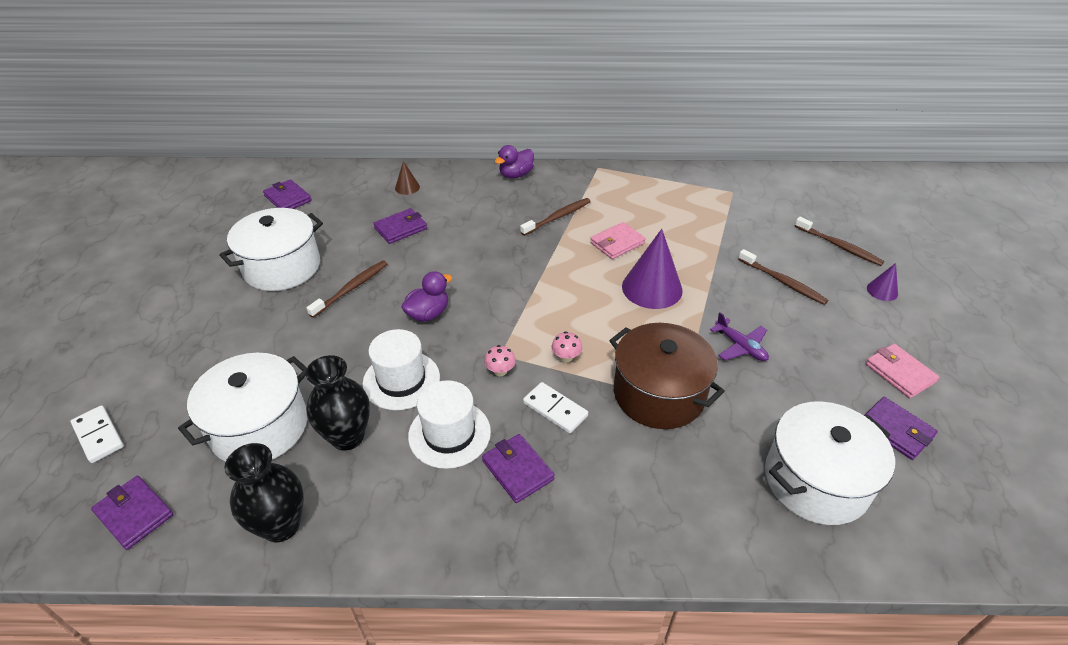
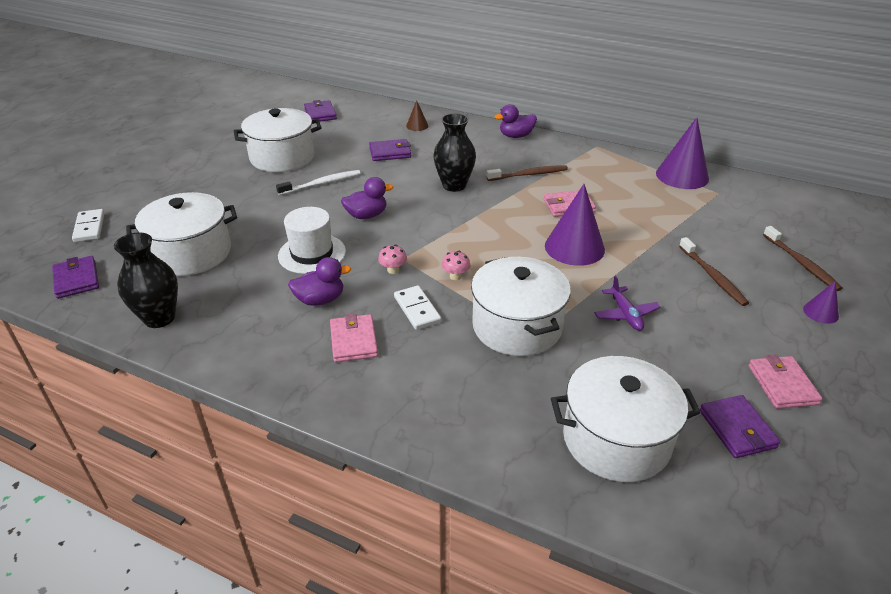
camera: 25 degrees right, 5 degrees down
(347, 437) = (245, 278): black vase -> black vase (454, 185)
(352, 288) = (322, 183): brown toothbrush -> white toothbrush
(449, 434) = (320, 300): white hat -> purple duck
(517, 470) = (354, 341): purple wallet -> pink wallet
(659, 394) = (517, 326): brown pot -> white pot
(692, 181) = (682, 176): none -> purple cone

